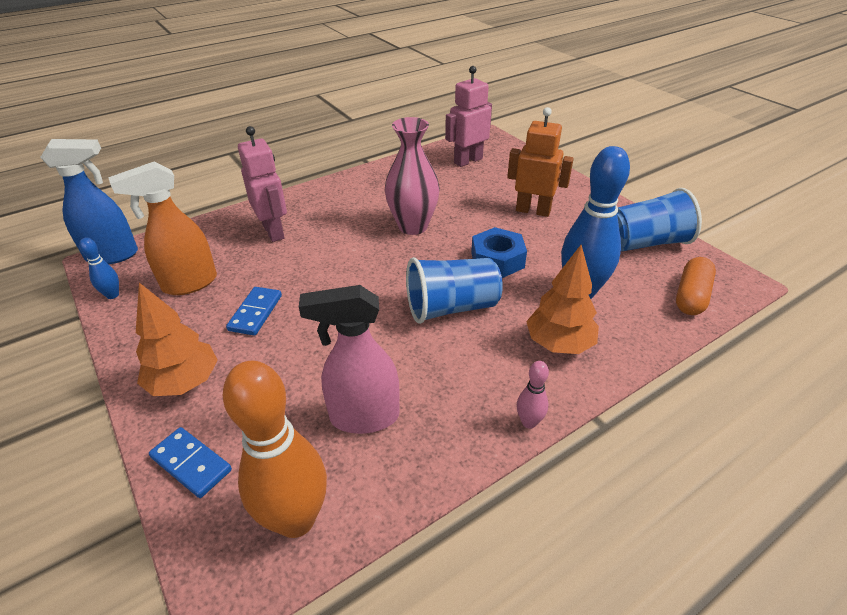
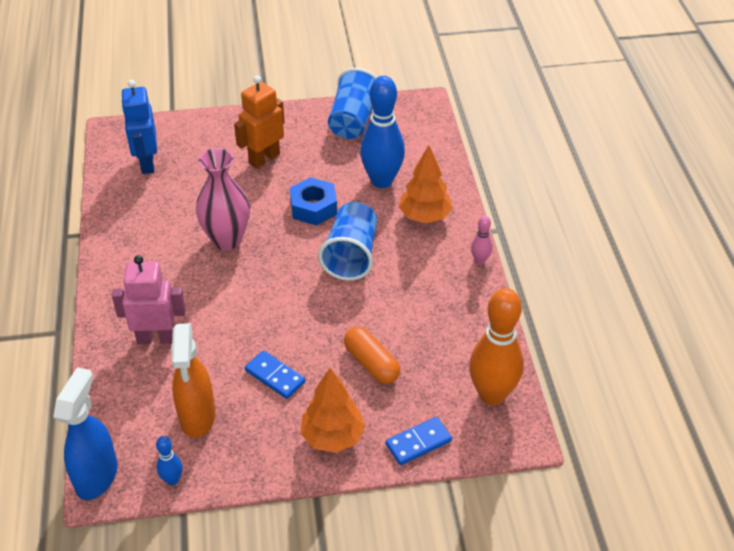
camera: 65 degrees left, 5 degrees up
(363, 417) = (429, 339): pink spray bottle -> none
(468, 161) = (147, 163): pink robot -> blue robot
(691, 296) = (422, 132): orange capsule -> orange capsule (371, 363)

